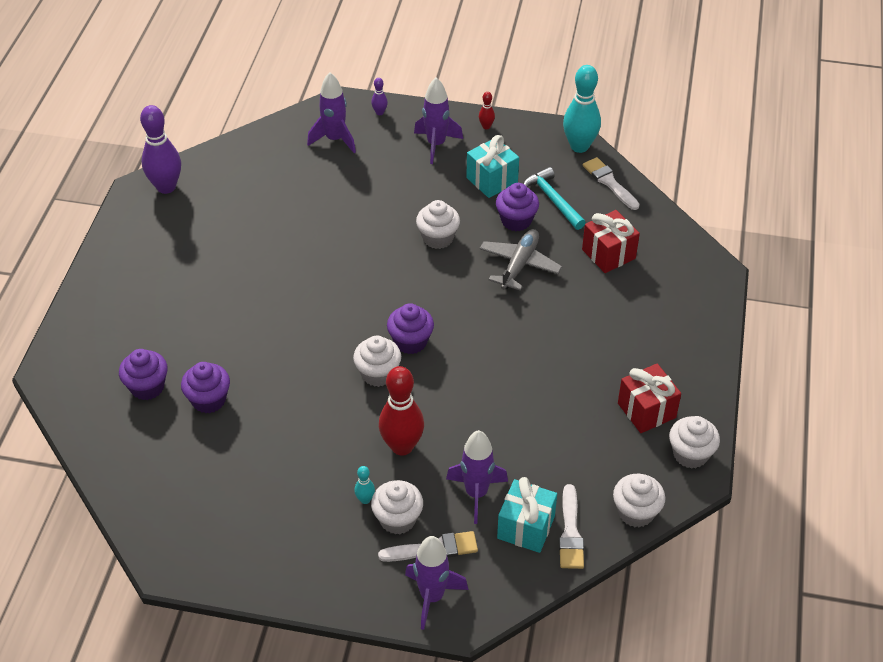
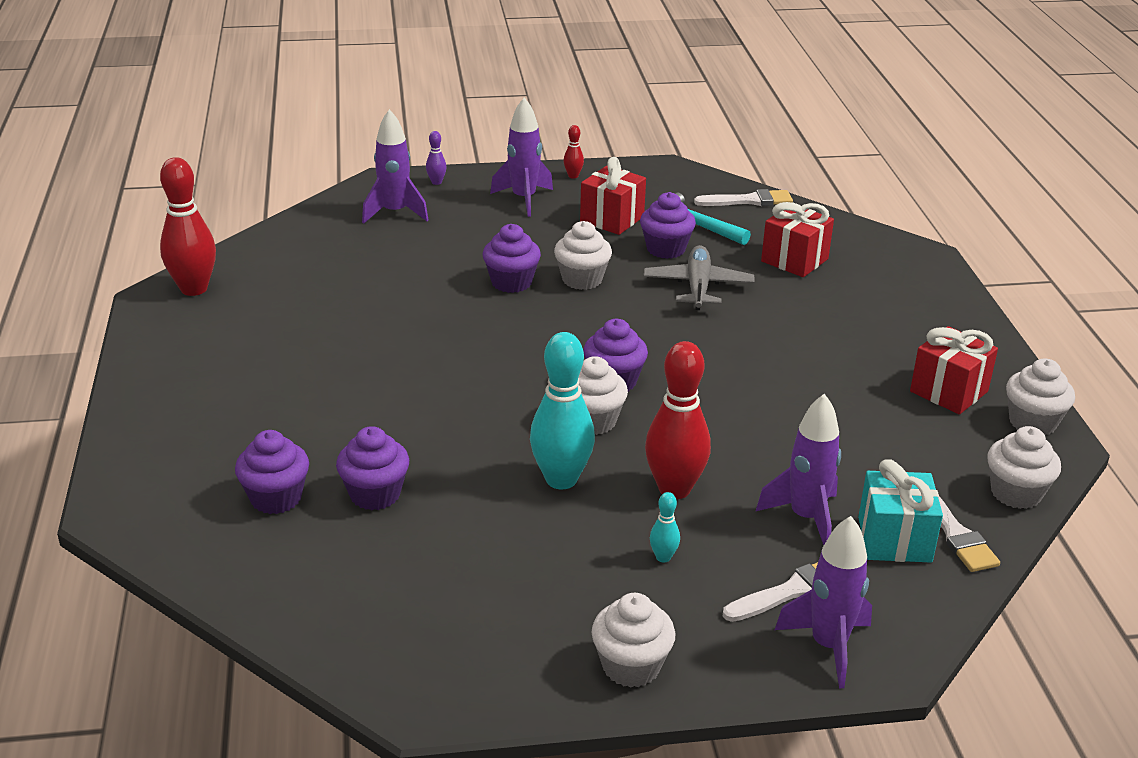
camera: 20 degrees left, 15 degrees down
(166, 187) = (194, 289): purple bowling pin -> red bowling pin
(385, 230) = (511, 282): none -> purple cupcake
(397, 519) = (722, 569): white cupcake -> white cupcake (631, 666)
(492, 180) = (612, 219): turquoise gift -> red gift
(579, 146) = (692, 177): turquoise bowling pin -> turquoise bowling pin (561, 479)
(609, 182) = (748, 201): white brush -> white brush turned 135 degrees clockwise

